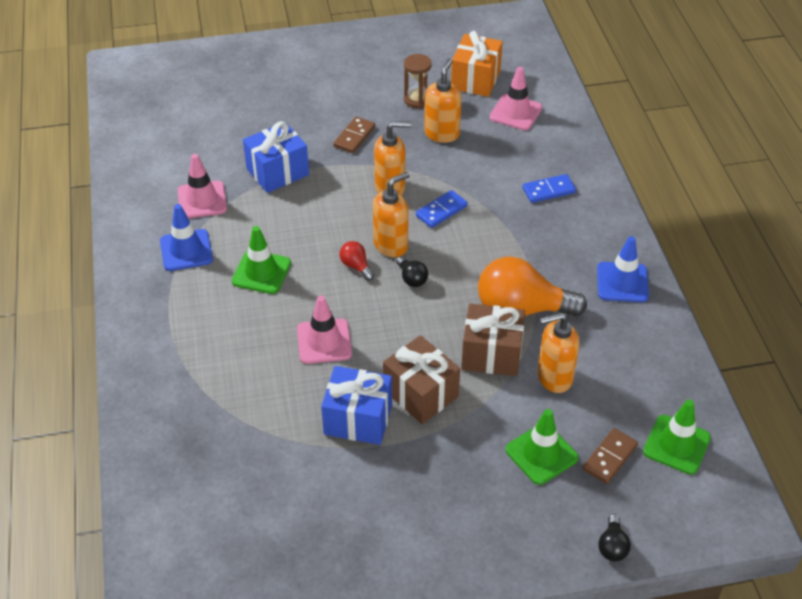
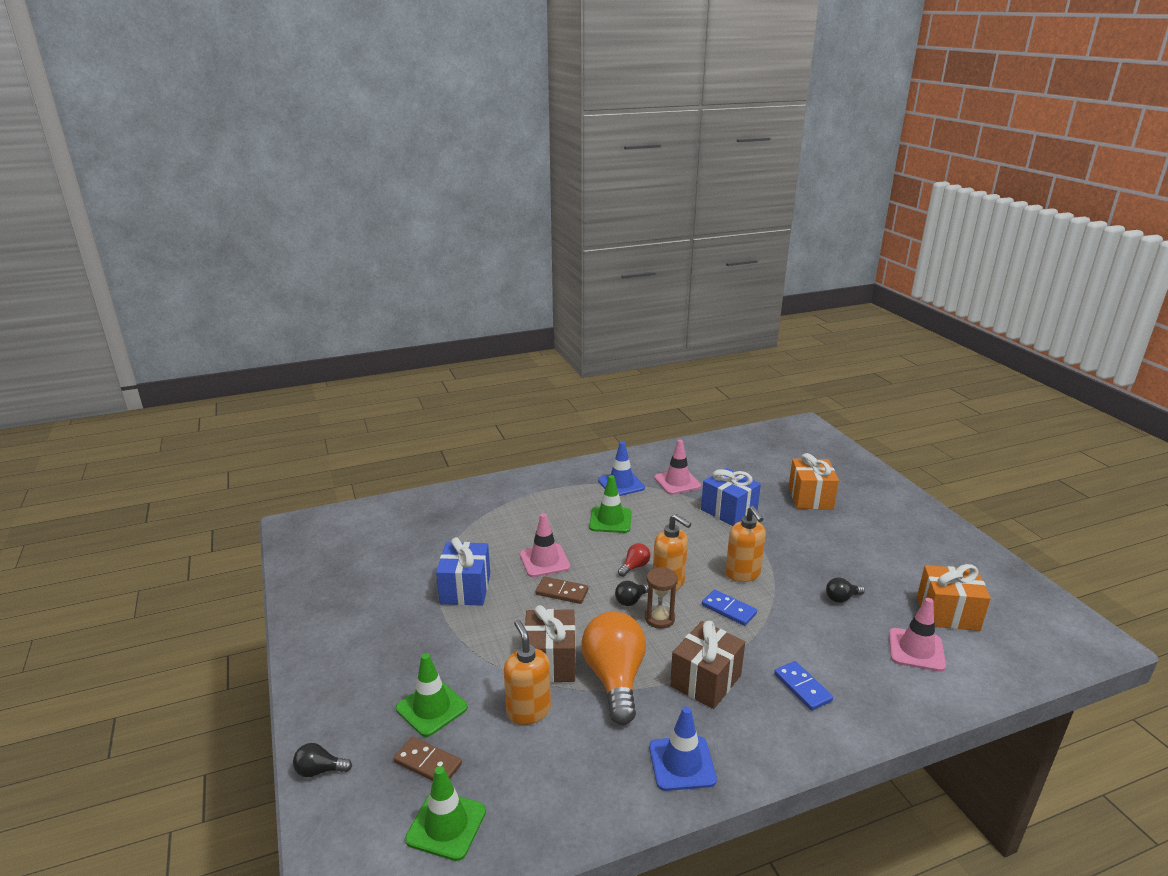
camera: 80 degrees right, 20 degrees down
(274, 105) = (810, 498): none -> orange gift
(354, 137) = (799, 545): brown domino -> brown domino (562, 592)
(417, 100) = (881, 576): brown hourglass -> brown hourglass (659, 618)
(420, 393) = (496, 621): brown gift -> brown gift (705, 681)
(442, 133) = (841, 598): orange soap dispenser -> black light bulb

